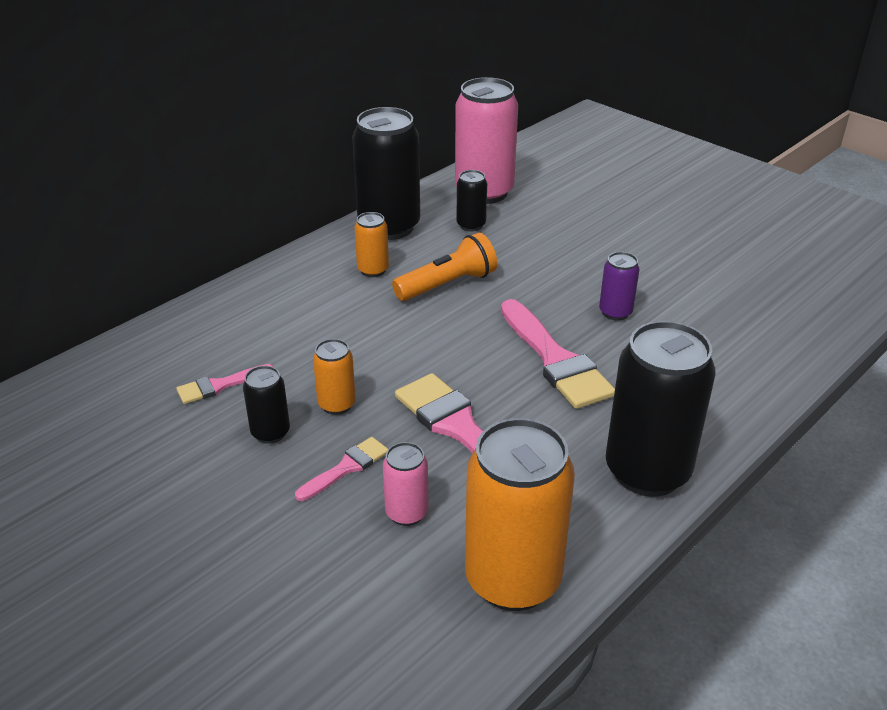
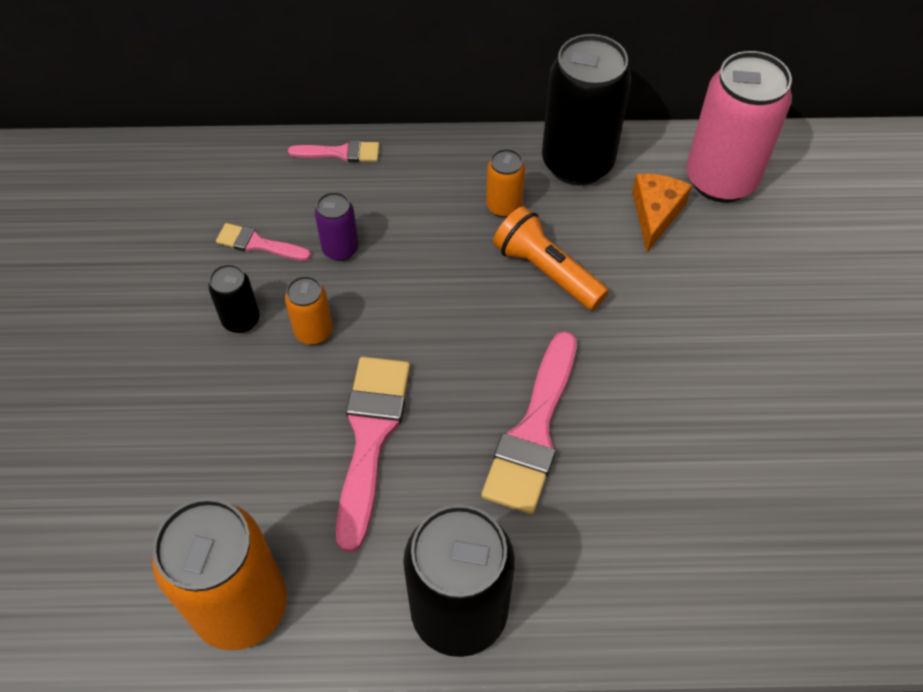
camera: 45 degrees right, 20 degrees up
(346, 468) = (252, 399): pink brush -> pink brush (340, 153)
(406, 513) = (243, 478): pink can -> none
(447, 284) = (546, 271): orange flashlight -> orange flashlight turned 150 degrees counterclockwise
(471, 225) = (655, 214): black can -> orange cheese
(615, 312) = (657, 424): purple can -> purple can (340, 249)

